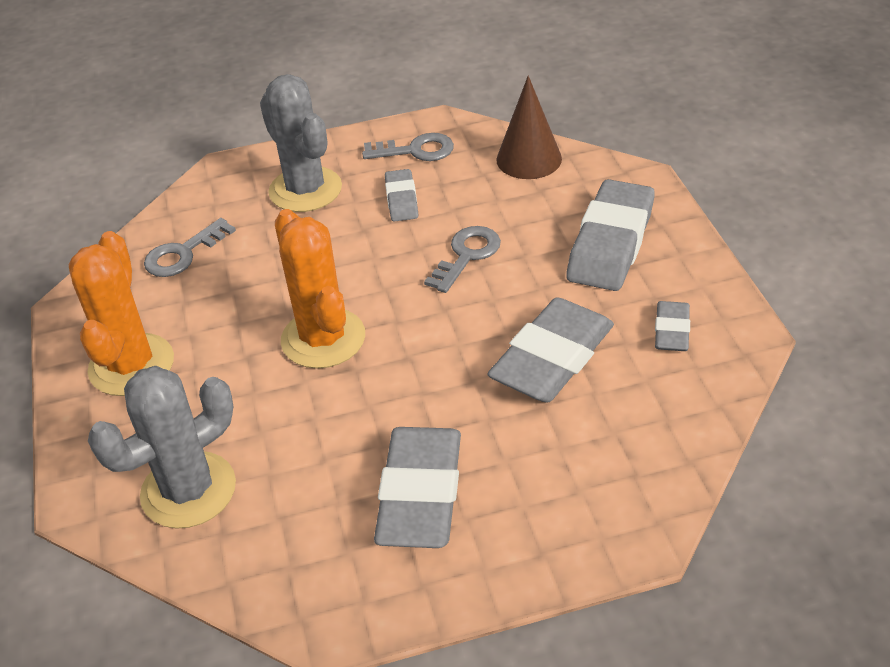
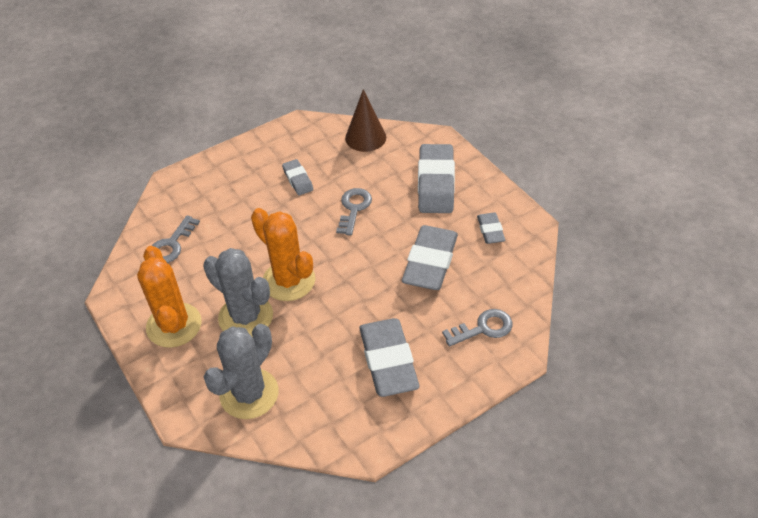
camera: 20 degrees left, 5 degrees up
(305, 190) = (233, 185): grey cactus -> grey cactus (246, 317)
(415, 150) = (292, 144): grey key -> grey key (483, 328)

